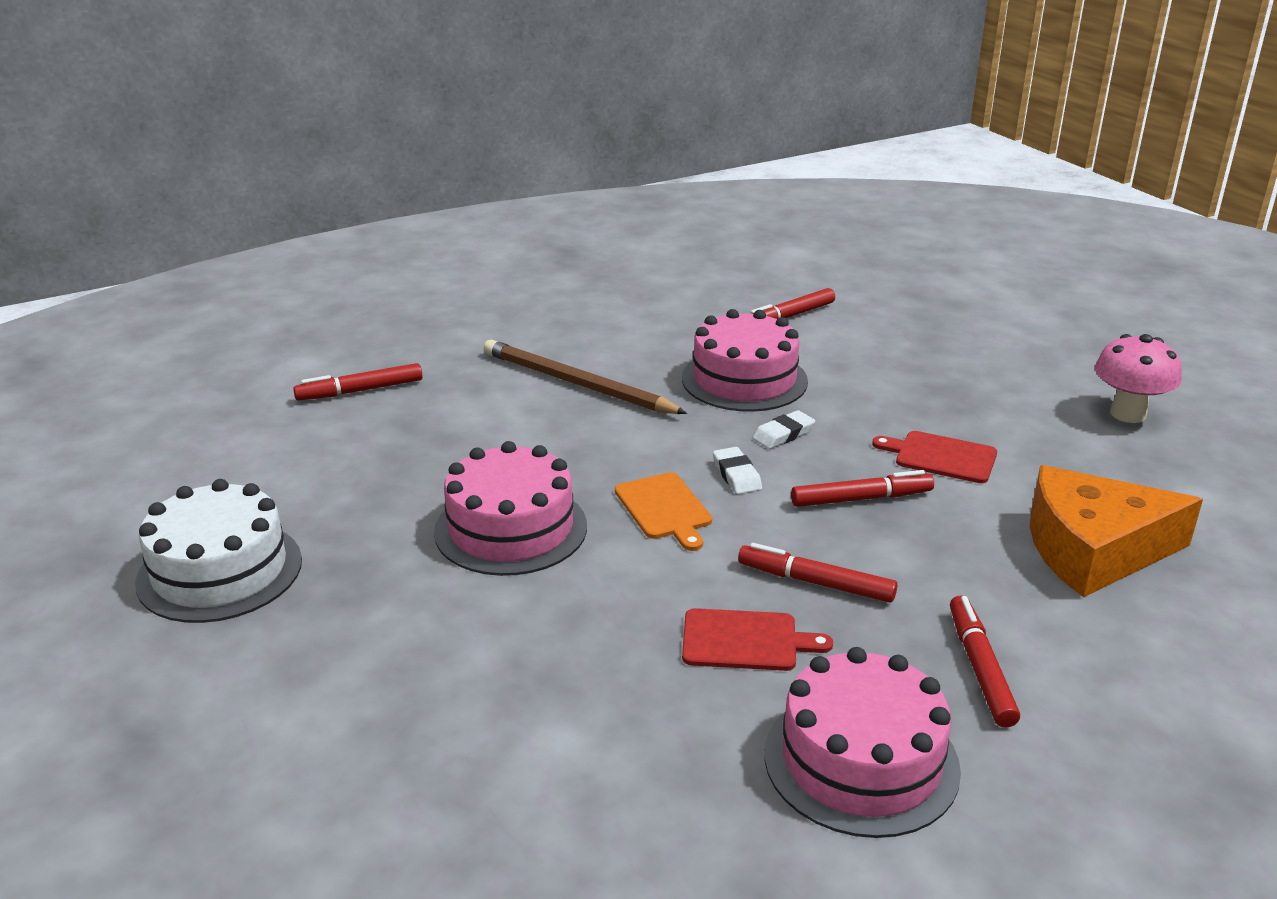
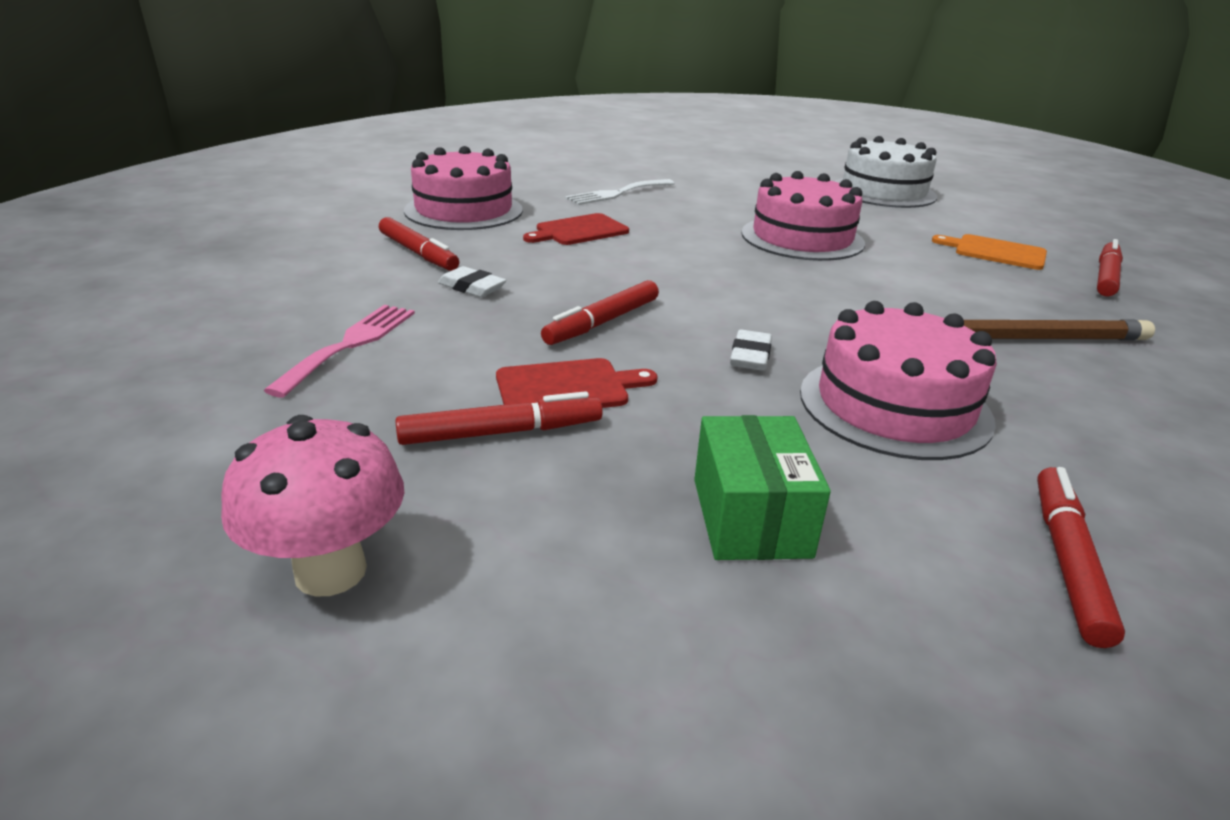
camera: 140 degrees right, 0 degrees up
(582, 720) = (617, 193): none -> white fork
(664, 509) = (736, 272): orange cutting board -> orange cutting board (995, 252)
(736, 475) = (728, 308): white eraser -> white eraser (472, 287)
(815, 582) = (571, 263): red marker -> red marker (501, 433)
(906, 368) = (750, 517): none -> green box
(1093, 550) = (350, 344): orange cheese -> pink fork

